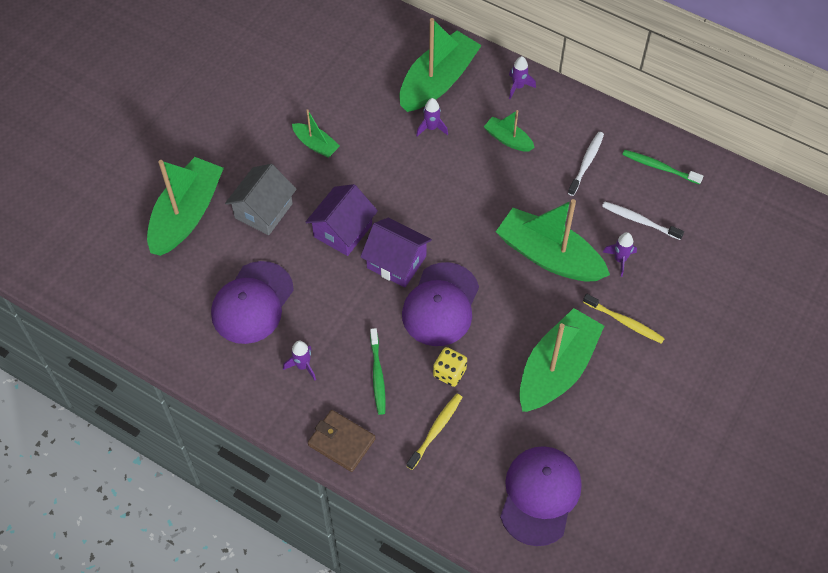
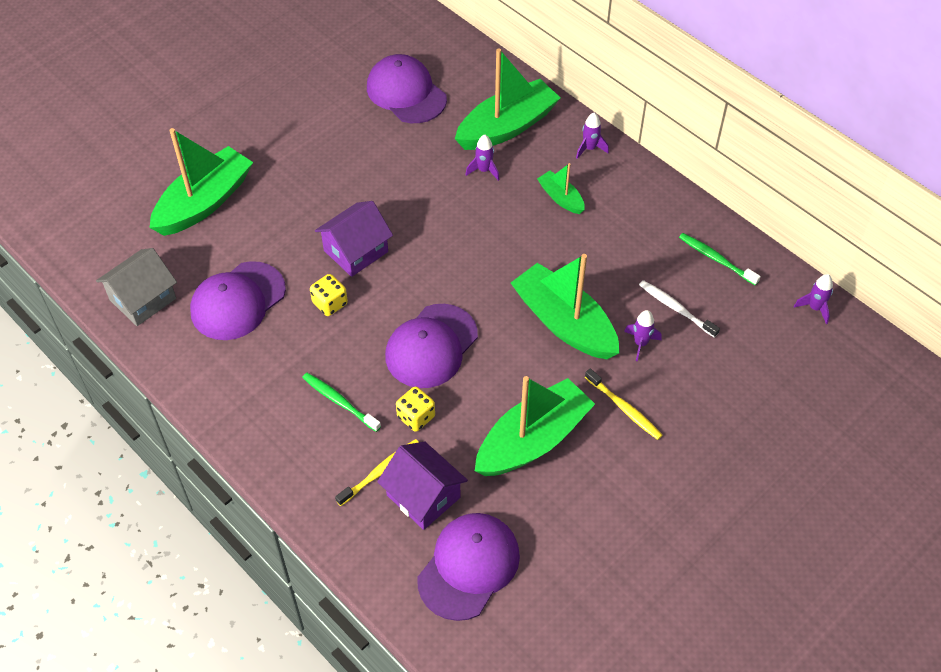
camera: 15 degrees right, 5 degrees down
(263, 211) = (282, 215): grey house -> grey house (143, 299)
(303, 366) = (266, 374): purple rocket -> purple rocket (815, 308)
(316, 145) = (359, 162): green boat -> none
(335, 67) = (406, 93): none -> purple cap
(337, 286) = (330, 303): none -> yellow dice
(341, 442) = (277, 460): brown wallet -> none
(377, 375) = (339, 401): green toothbrush -> green toothbrush turned 120 degrees clockwise
(396, 262) = (400, 294): purple house -> purple house (423, 496)
(586, 163) = (637, 238): white toothbrush -> none

